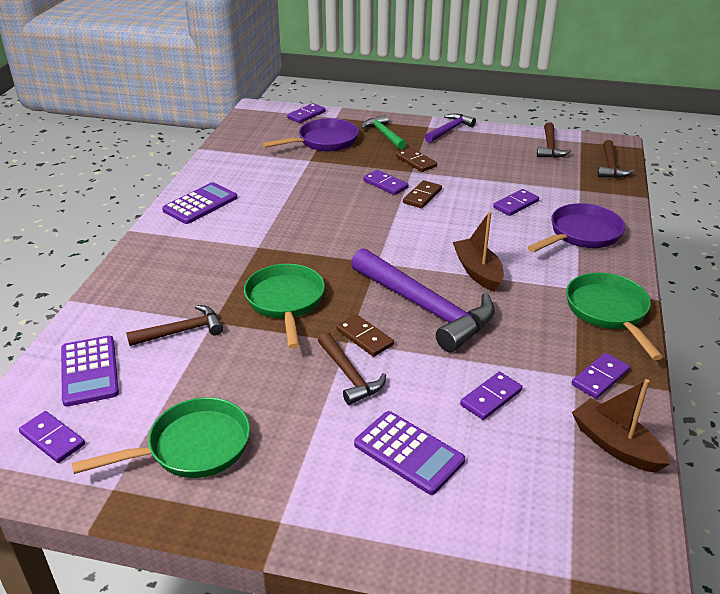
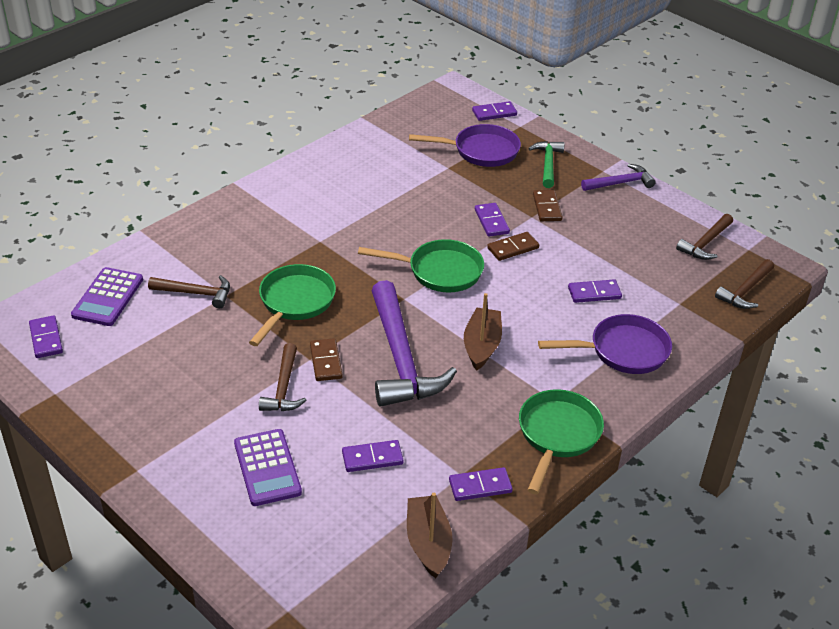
camera: 30 degrees right, 5 degrees up
(192, 447) = (127, 389): green pan -> green pan (440, 271)
(200, 204) = (310, 179): purple calculator -> none

